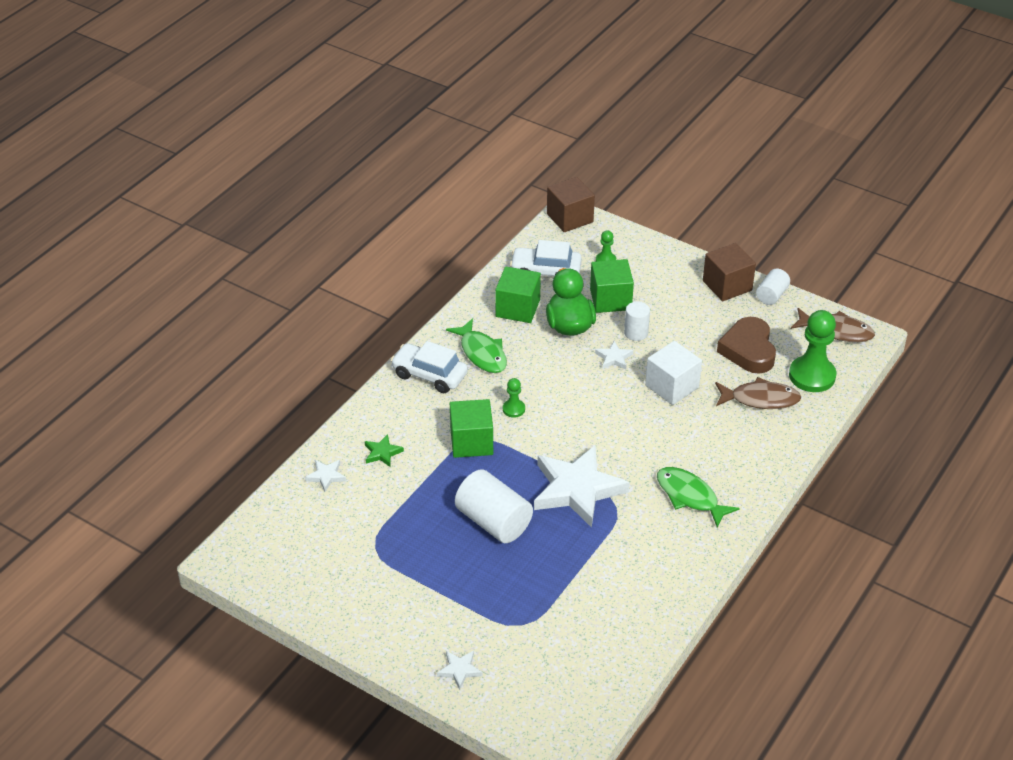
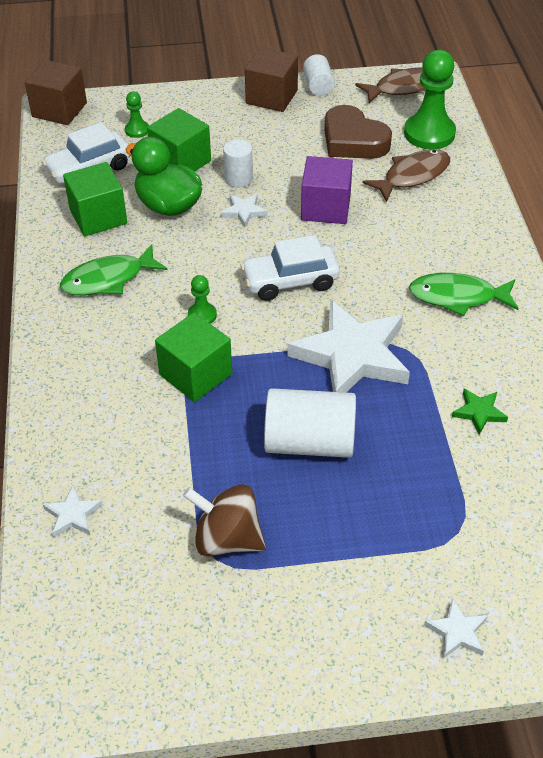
camera: 40 degrees left, 5 degrees up
(382, 453) = (111, 446): green star -> green star (479, 412)
(391, 541) = (227, 539): none -> brown spinning top
(429, 375) = (76, 333): white car -> white car (290, 281)
(482, 353) = (108, 279): green fish -> green fish turned 135 degrees clockwise
(672, 386) = (325, 208): white cube -> purple cube

